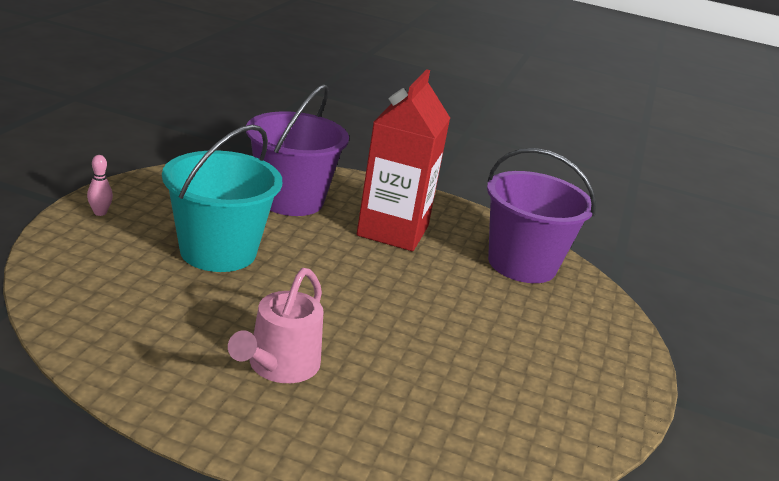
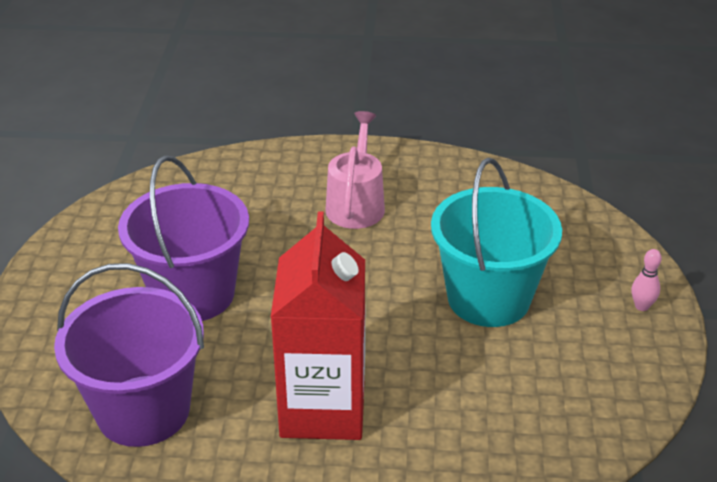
camera: 170 degrees right, 10 degrees up
(290, 200) = (476, 417): purple bucket -> purple bucket (193, 294)

